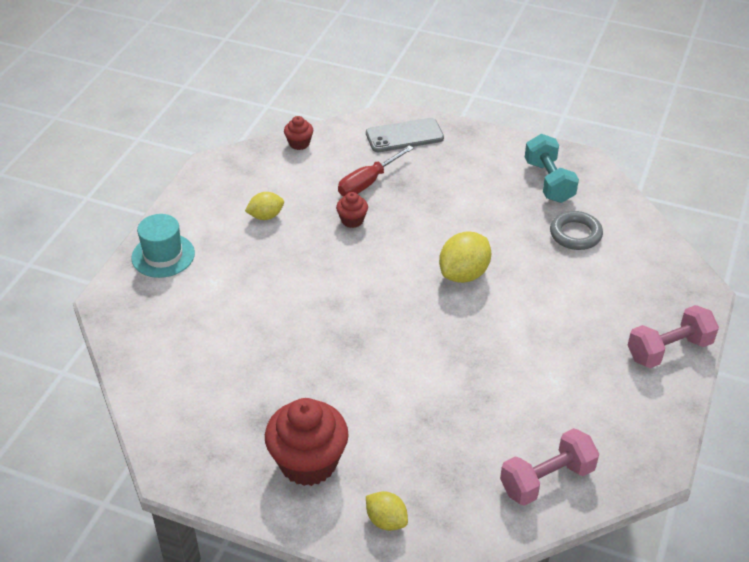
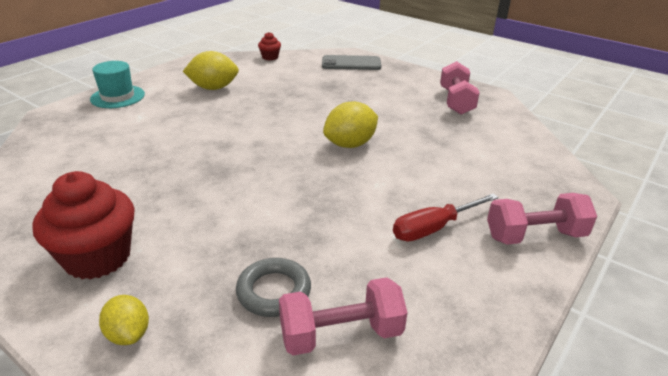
camera: 15 degrees right, 10 degrees down
(266, 216) = (213, 88): yellow lemon -> yellow lemon, size x1.62
(352, 220) = (278, 99): red cupcake -> none
(368, 182) = (306, 82): red screwdriver -> red screwdriver (433, 228)
(549, 181) = (456, 101): turquoise dumbbell -> pink dumbbell
(575, 234) = (466, 135): grey ring -> grey ring (274, 291)

